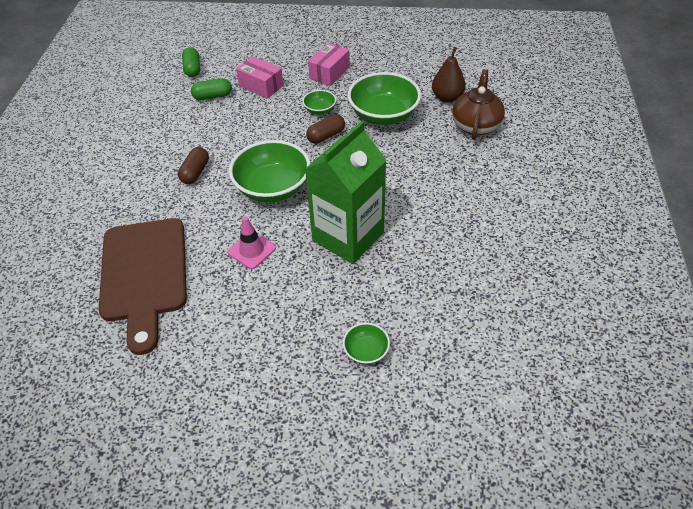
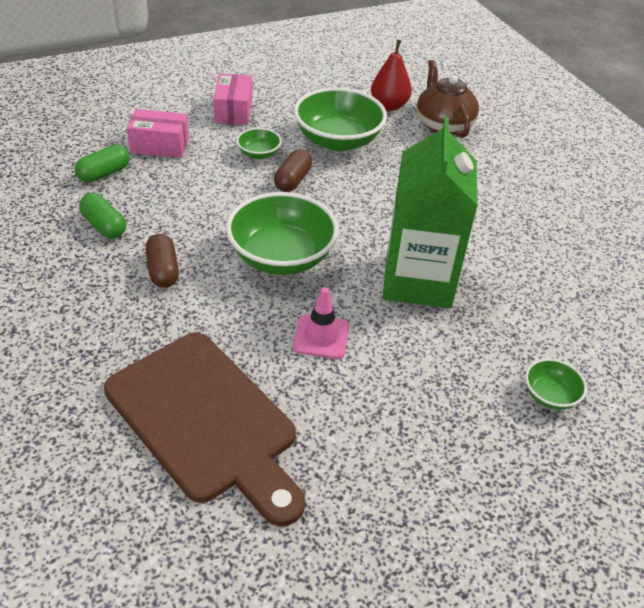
camera: 35 degrees left, 5 degrees down
(192, 69) = (45, 148): green capsule -> green capsule (104, 226)
(447, 97) = (389, 106): brown pear -> red pear

